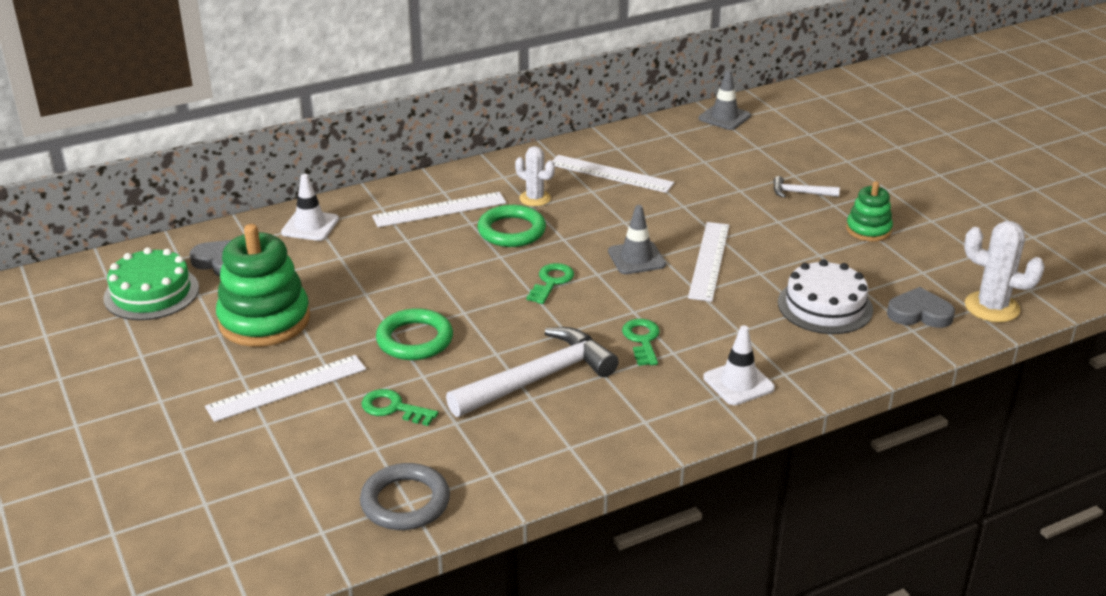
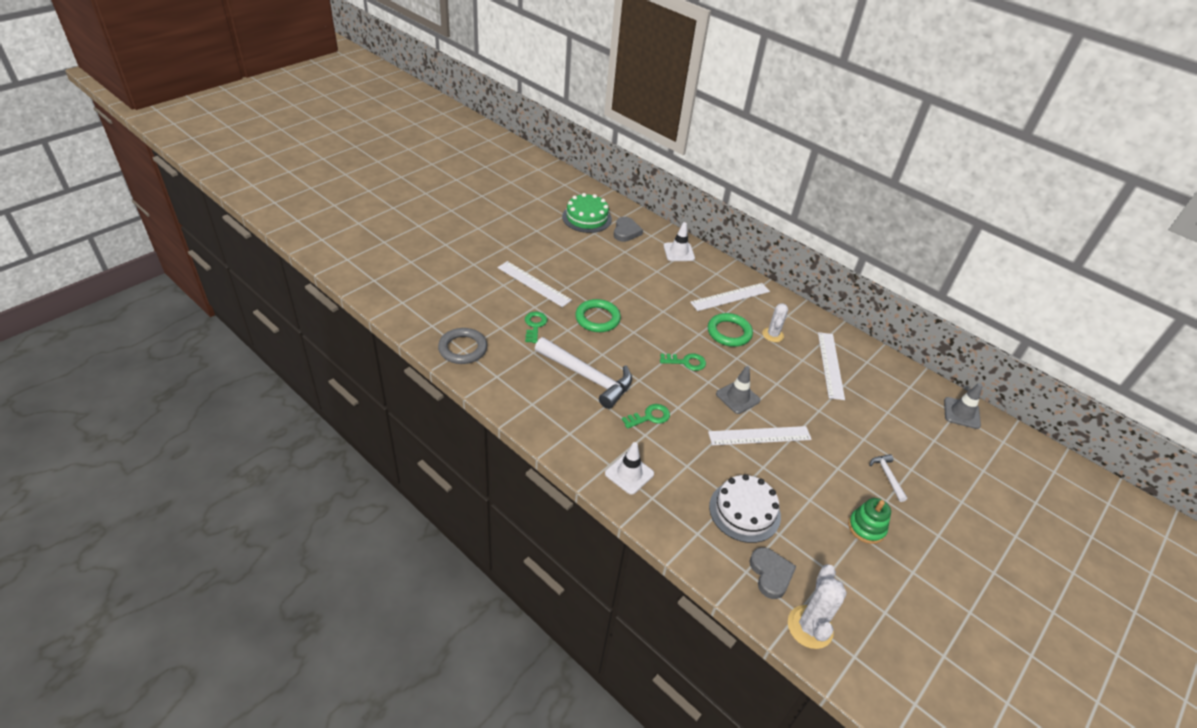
camera: 65 degrees right, 10 degrees up
(264, 320) = (585, 260): green stacking toy -> none
(439, 210) = (730, 297): white ruler -> white ruler turned 75 degrees counterclockwise

